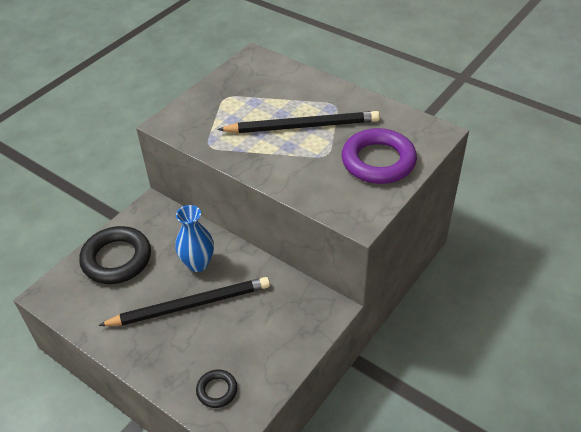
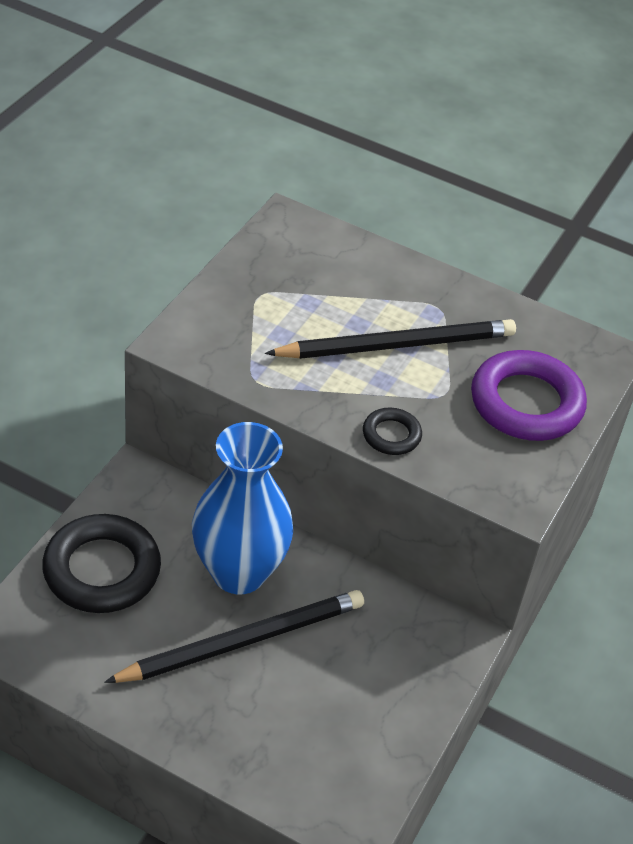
camera: 15 degrees left, 0 degrees up
(198, 263) = (239, 572): blue vase -> blue vase, size x1.60
(217, 390) = (317, 773): black ring -> black ring (391, 435)

